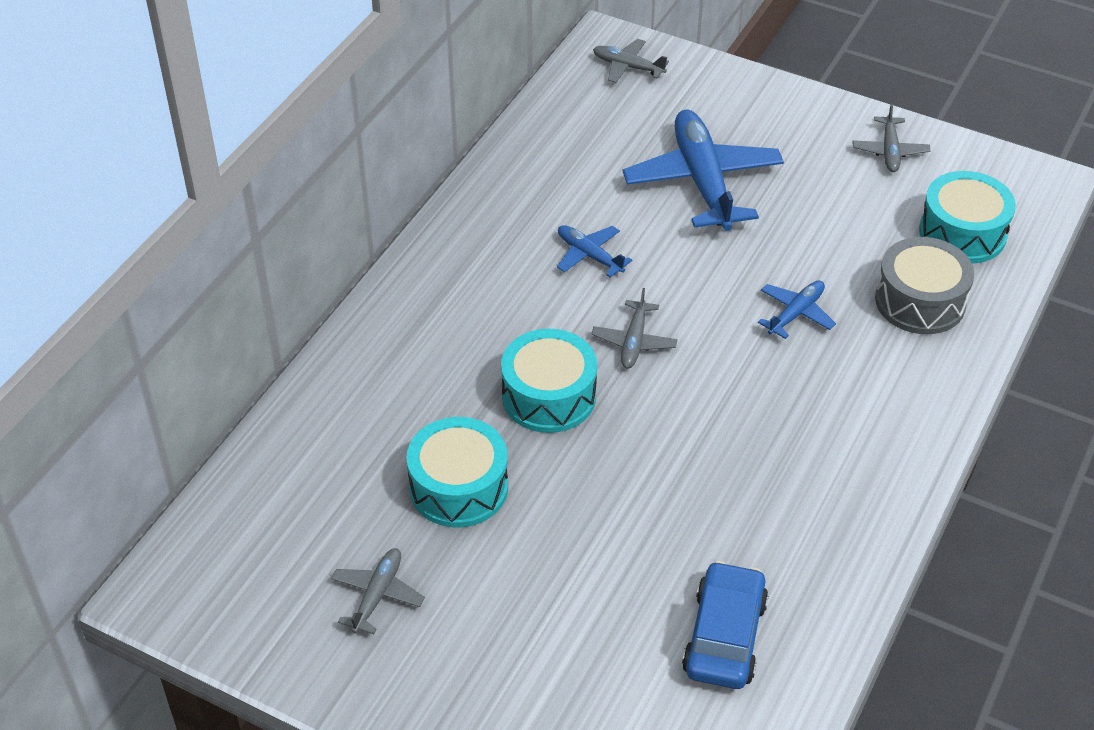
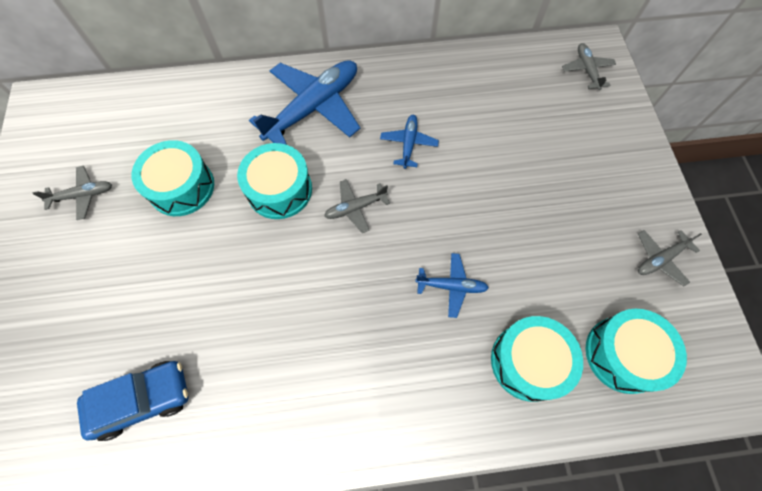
camera: 55 degrees right, 20 degrees up
(702, 181) = (524, 165): blue plane -> blue plane (313, 108)
(920, 301) = (528, 362): grey drum -> turquoise drum

